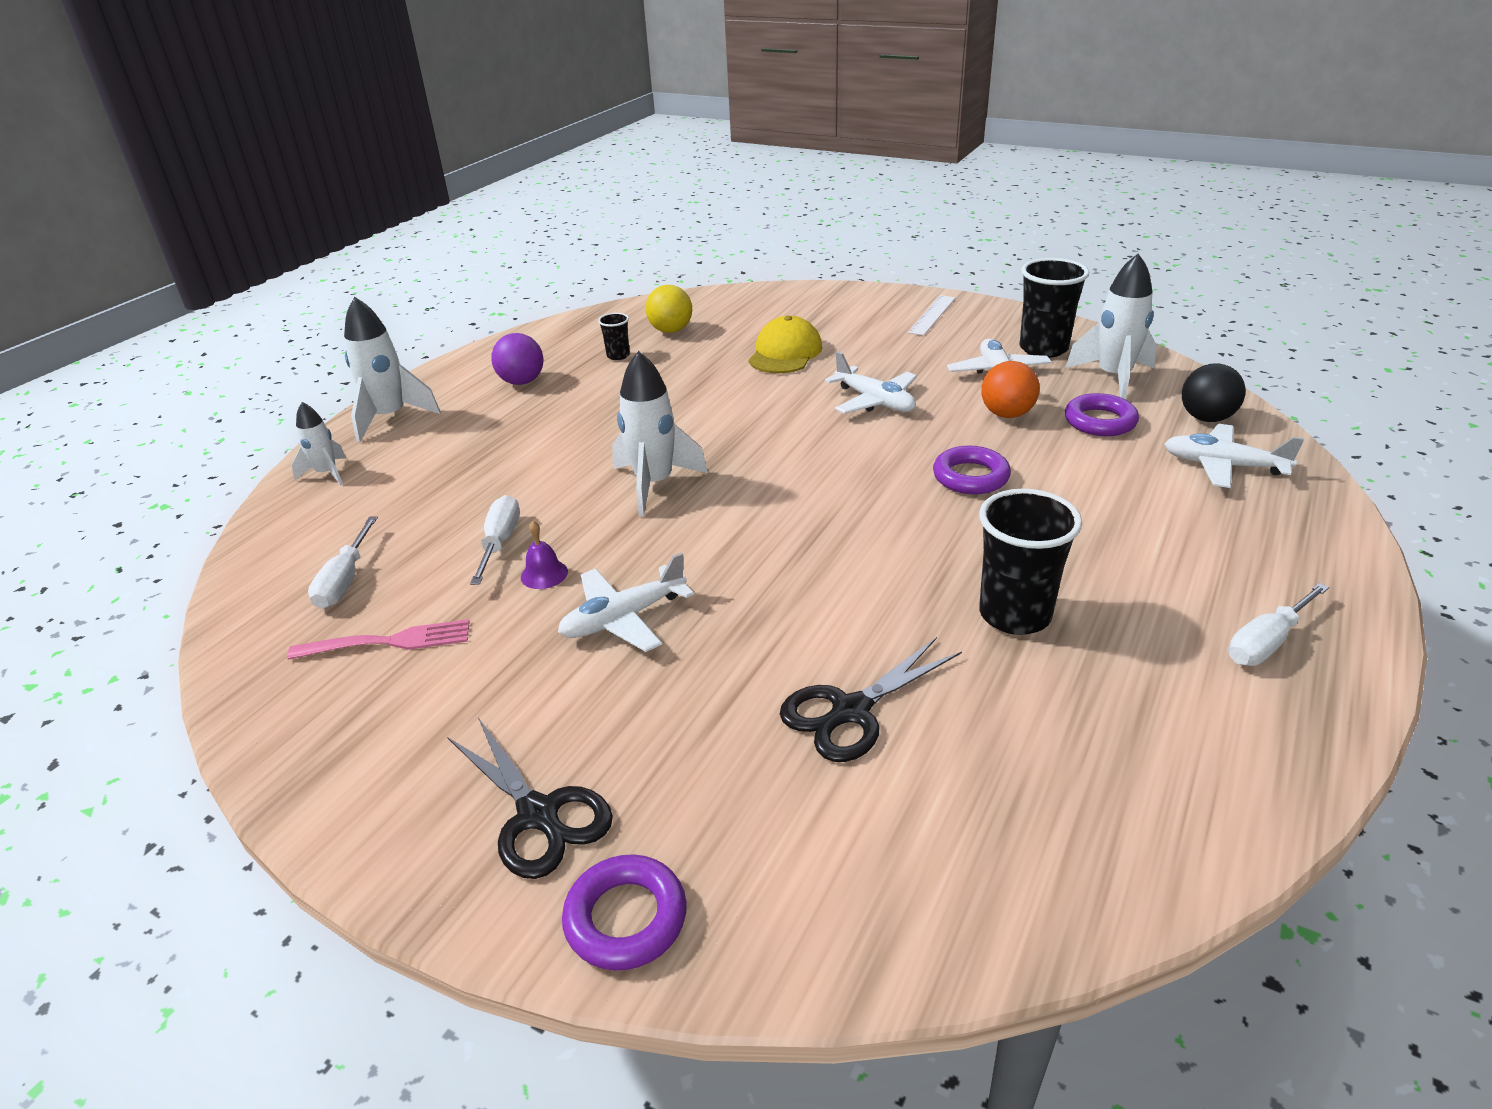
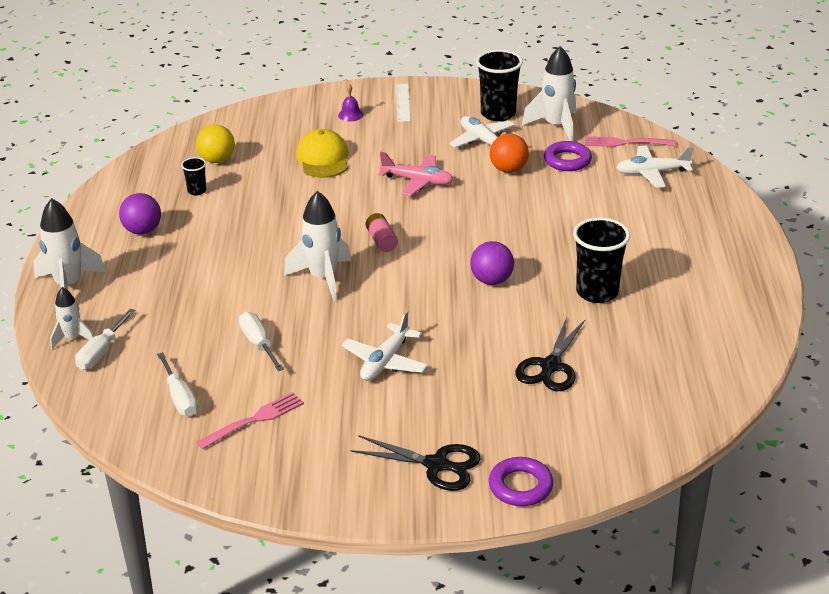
camera: 30 degrees left, 0 degrees up
(544, 574) = (309, 353): purple bell -> purple bell (350, 115)
(767, 459) = (381, 240): none -> pink battery
(867, 550) = (491, 280): none -> purple ball
(874, 401) = (417, 181): white plane -> pink plane
(970, 477) = (517, 218): purple ring -> none
(1206, 418) = (626, 142): black ball -> pink fork
(1267, 642) = (724, 268): white screwdriver -> white screwdriver (102, 352)

